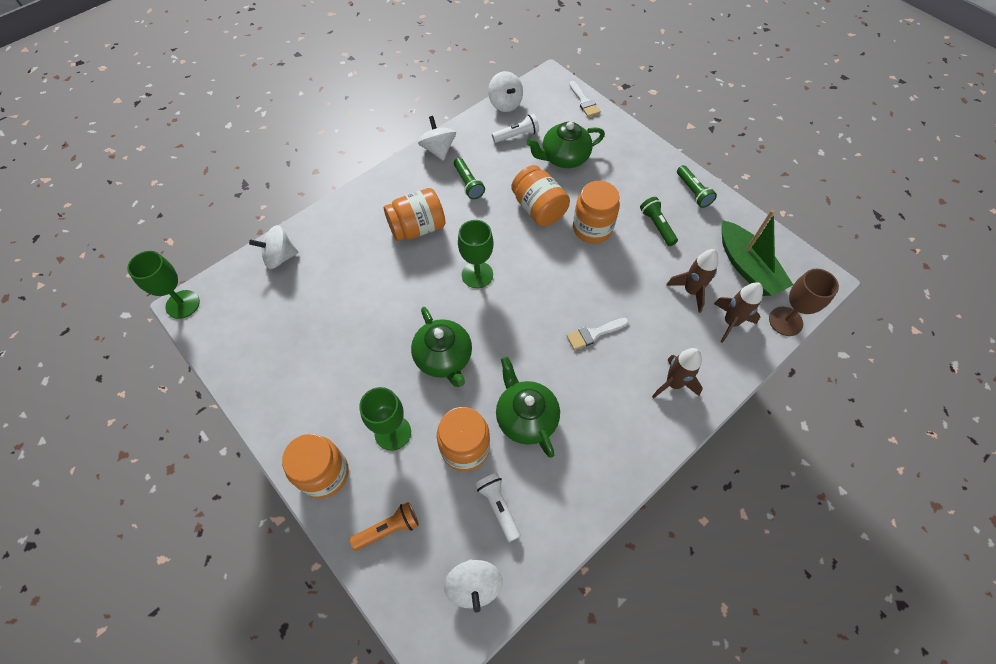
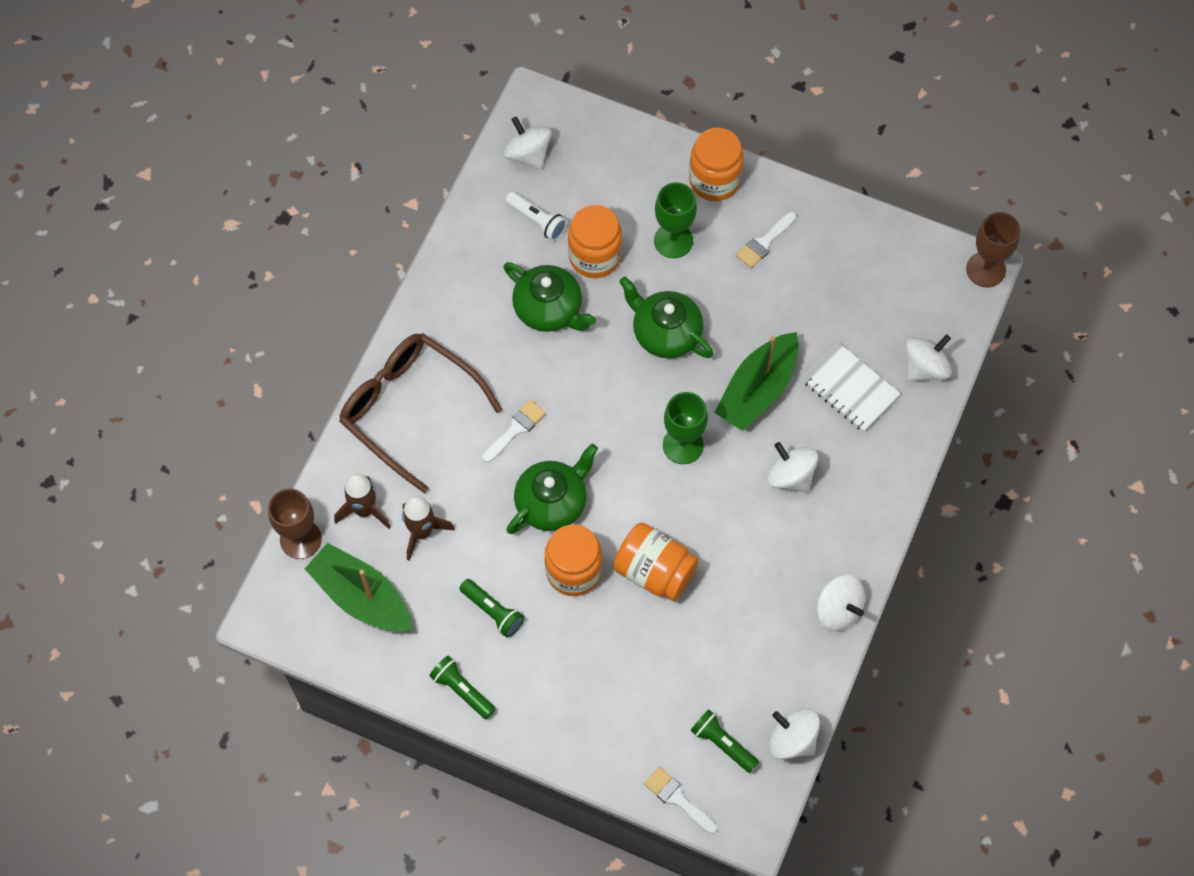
camera: 155 degrees right, 5 degrees up
(182, 304) = (985, 269): green goblet -> brown goblet
(323, 397) = (764, 242): none -> white brush
(339, 264) = (850, 389): none -> white notebook
(388, 529) = (627, 163): orange flashlight -> none
(402, 289) = (758, 389): none -> green boat
(417, 228) = (790, 476): orange jar -> white spinning top
(468, 184) = (765, 570): green flashlight -> green flashlight (722, 743)
(517, 135) = (744, 684): white flashlight -> none
(564, 158) = (660, 673): green teapot -> green teapot (552, 502)
(673, 383) = (409, 409): brown rocket -> brown glasses

